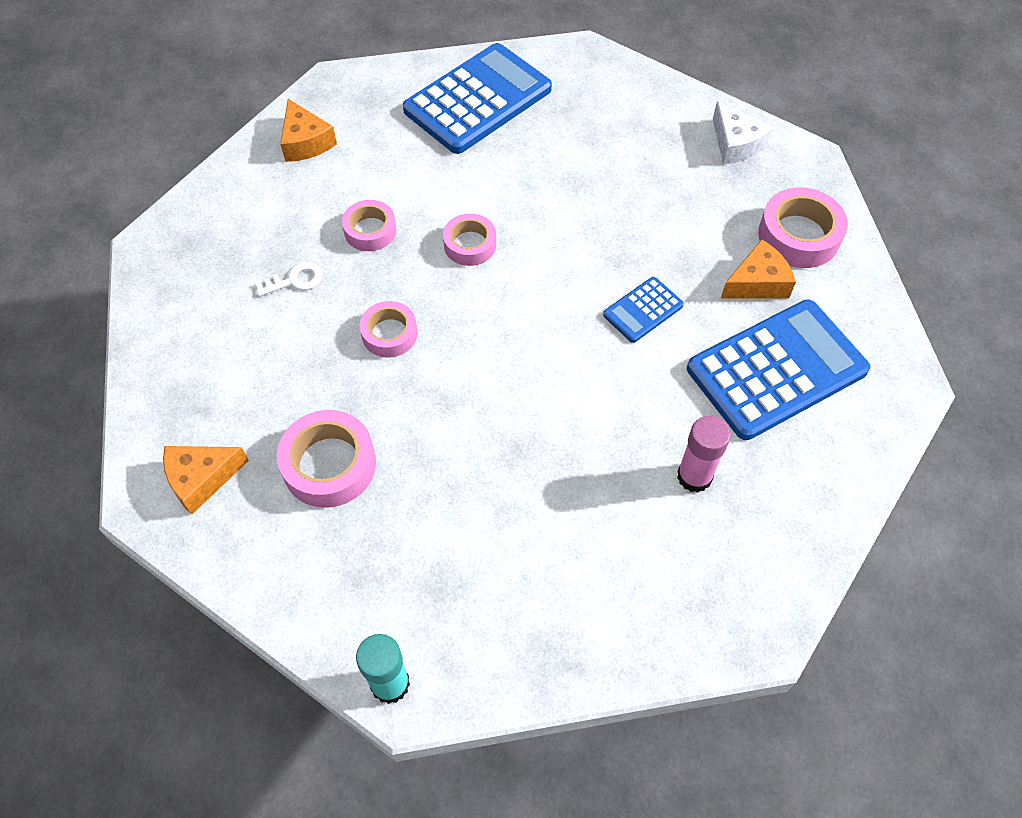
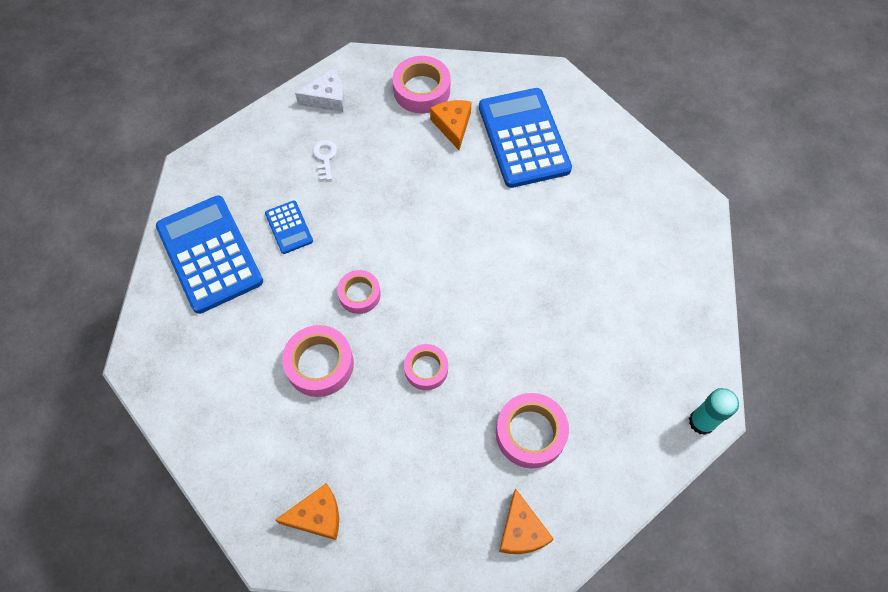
camera: 75 degrees left, 5 degrees up
(295, 280) = (351, 431): white key -> white key (325, 157)
(305, 142) = (201, 399): orange cheese -> orange cheese (317, 516)
(370, 230) = (320, 364): pink tape -> pink tape, size x1.55
(643, 310) = (455, 198): blue calculator -> blue calculator (289, 227)
(694, 476) = (590, 207): pink glue stick -> none

